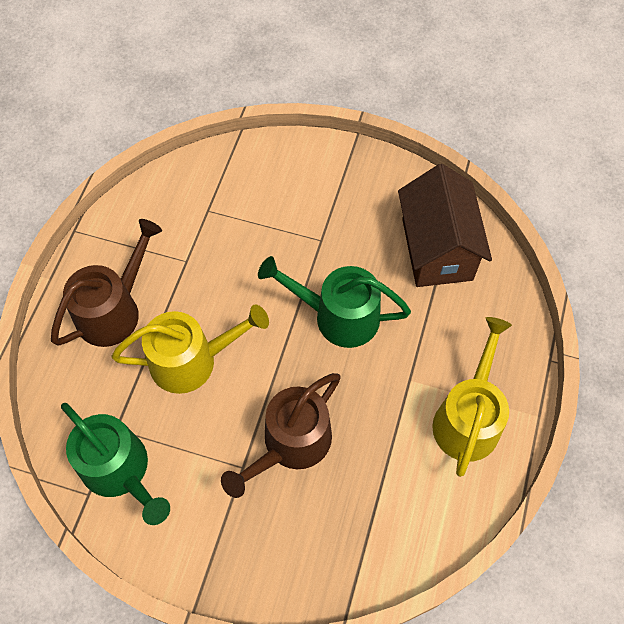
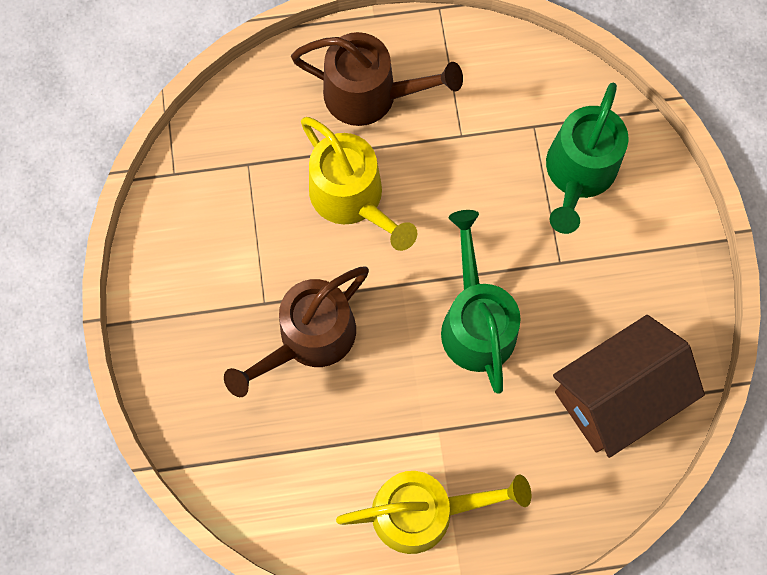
camera: 65 degrees right, 10 degrees up
(120, 471) = (209, 191): green watering can -> green watering can (578, 174)
(290, 444) = (309, 339): brown watering can -> brown watering can turned 60 degrees counterclockwise

